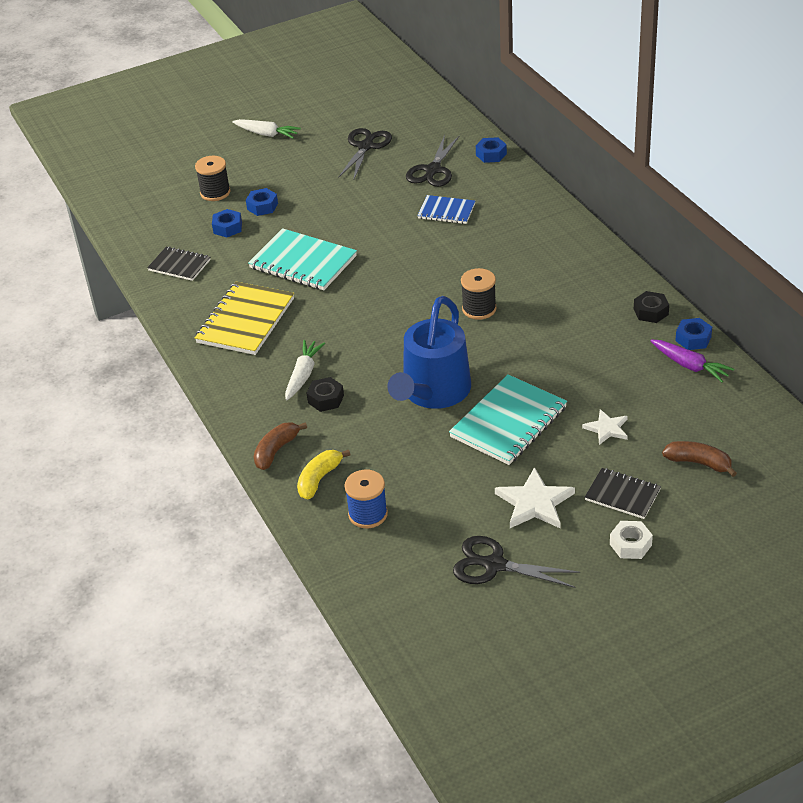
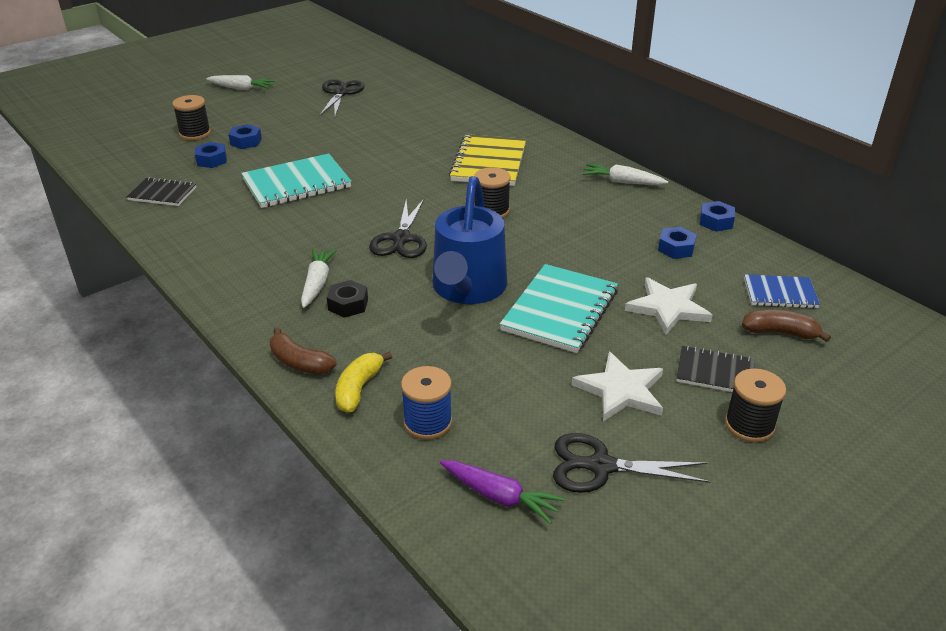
camera: 15 degrees left, 5 degrees down
(245, 321) = (242, 237): yellow notebook -> yellow notebook (489, 163)
(276, 451) = (299, 363): brown banana -> brown banana turned 75 degrees counterclockwise
(303, 262) = (297, 184): turquoise notebook -> turquoise notebook turned 45 degrees counterclockwise
(433, 170) = (410, 107): black scissors -> black scissors (401, 239)
(446, 211) = (433, 136): blue notebook -> blue notebook (780, 293)
(491, 154) = (461, 94): blue nut -> blue nut (676, 248)
(607, 429) = (668, 308): white star -> white star, size x1.63
(619, 284) = (622, 182): none -> white carrot
(630, 544) = (749, 425): white nut -> black spool
(651, 312) = (663, 202): black nut -> none
(689, 366) = (724, 245): purple carrot -> purple carrot (499, 496)

